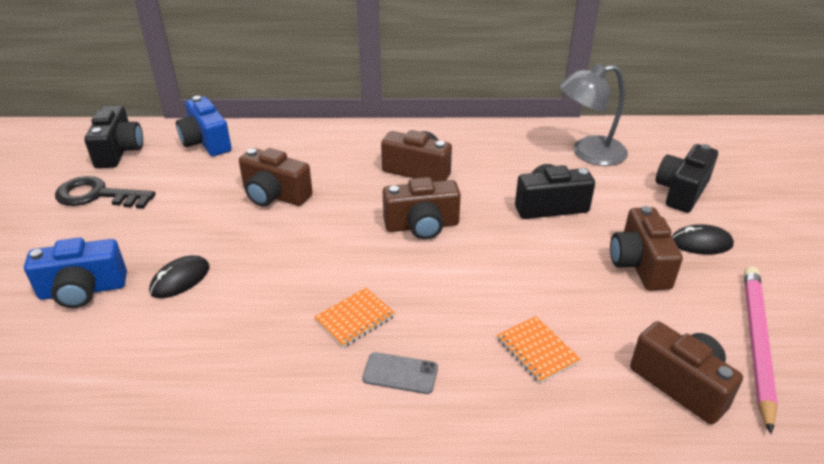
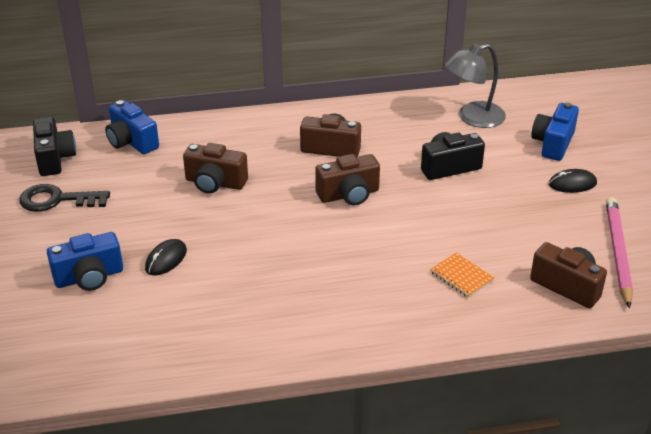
camera: 10 degrees left, 0 degrees up
(355, 318) = (318, 271): orange notebook -> none
(400, 373) = (365, 304): grey phone -> none
(639, 264) = (527, 206): brown camera -> none
(681, 191) = (553, 143): black camera -> blue camera

